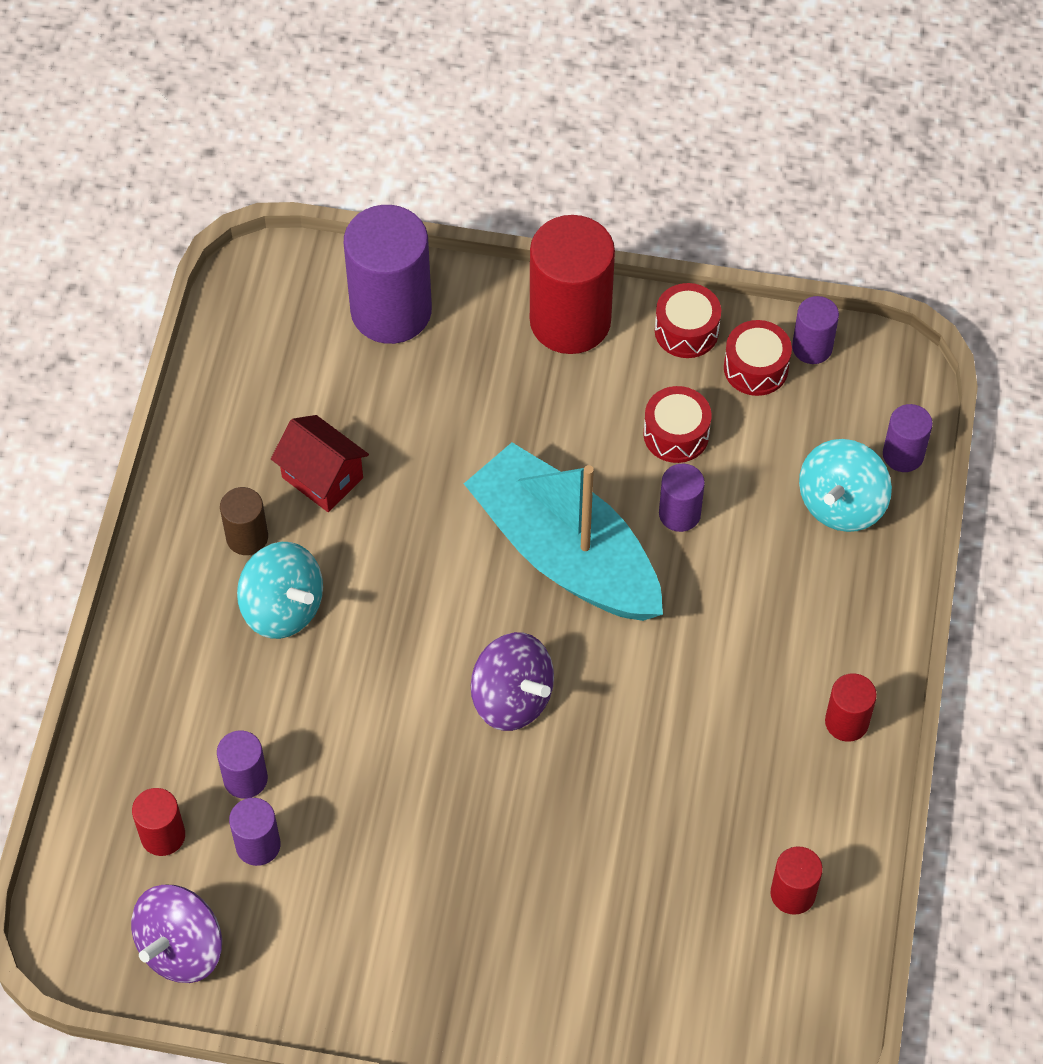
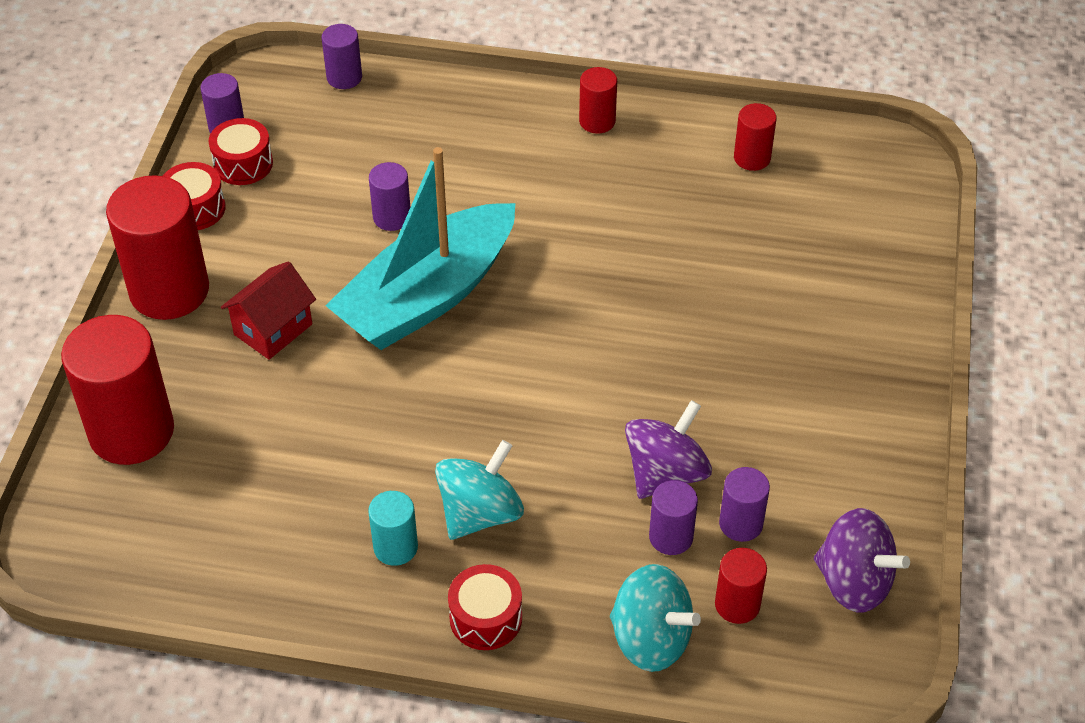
camera: 90 degrees left, 10 degrees down
(247, 537) = (395, 547): brown cylinder -> turquoise cylinder
(322, 478) = (329, 484): red house -> red house (273, 329)
(391, 311) = (131, 431): purple cylinder -> red cylinder
(512, 698) = (579, 334): purple spinning top -> purple spinning top (665, 473)
(676, 434) = (307, 218): red drum -> red drum (486, 618)
(841, 504) = (389, 116): turquoise spinning top -> turquoise spinning top (651, 639)

